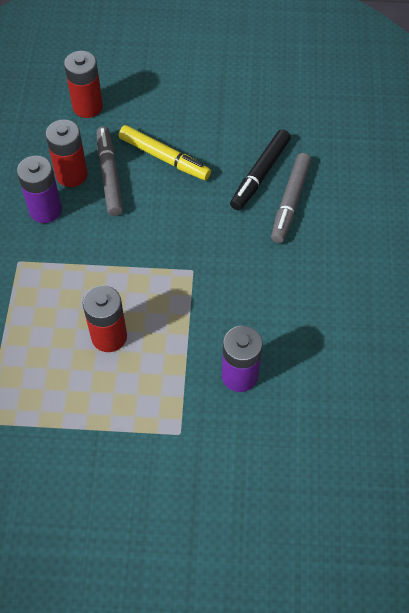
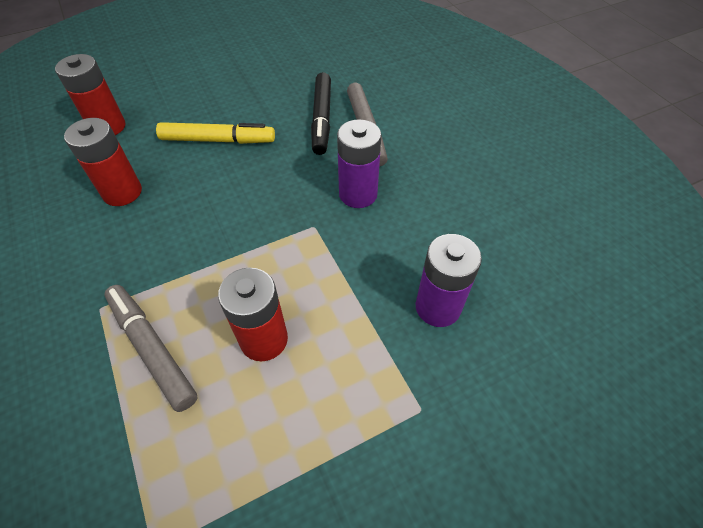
camera: 30 degrees left, 5 degrees down
(45, 210) = (108, 238): purple battery -> purple battery (358, 194)
(109, 175) = (167, 176): grey marker -> grey marker (152, 349)

